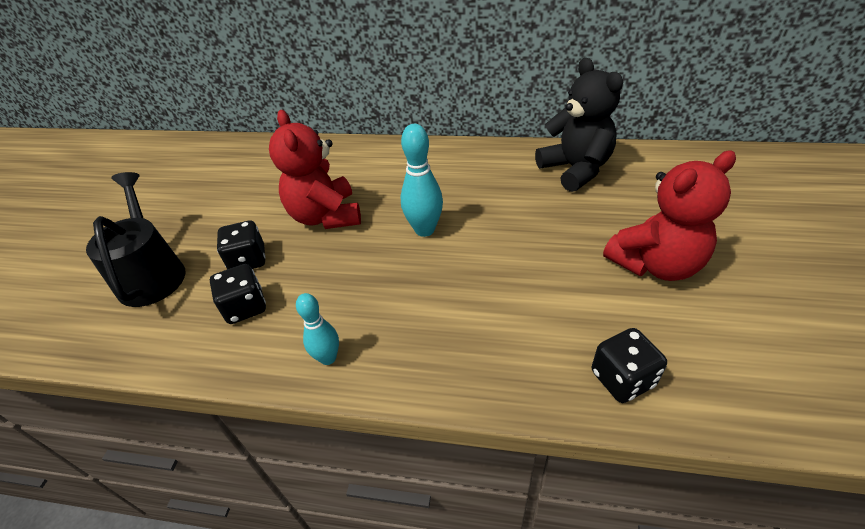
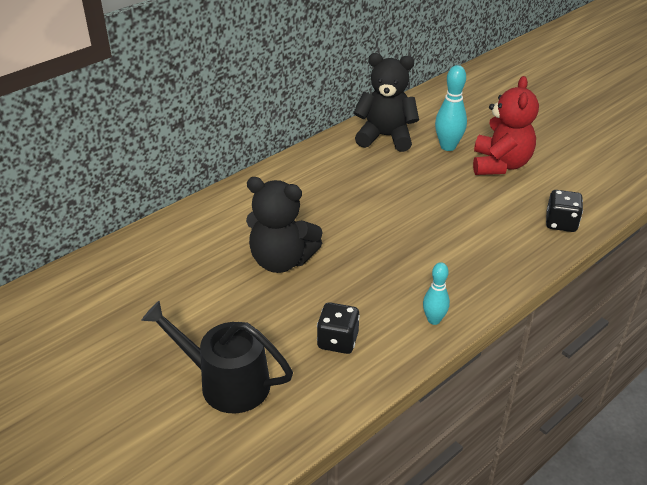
camera: 55 degrees left, 5 degrees down
(248, 260) = (282, 321): black dice -> none
(326, 216) = (281, 260): red teddy bear -> black teddy bear
(424, 230) = (362, 224): turquoise bowling pin -> turquoise bowling pin (448, 146)

